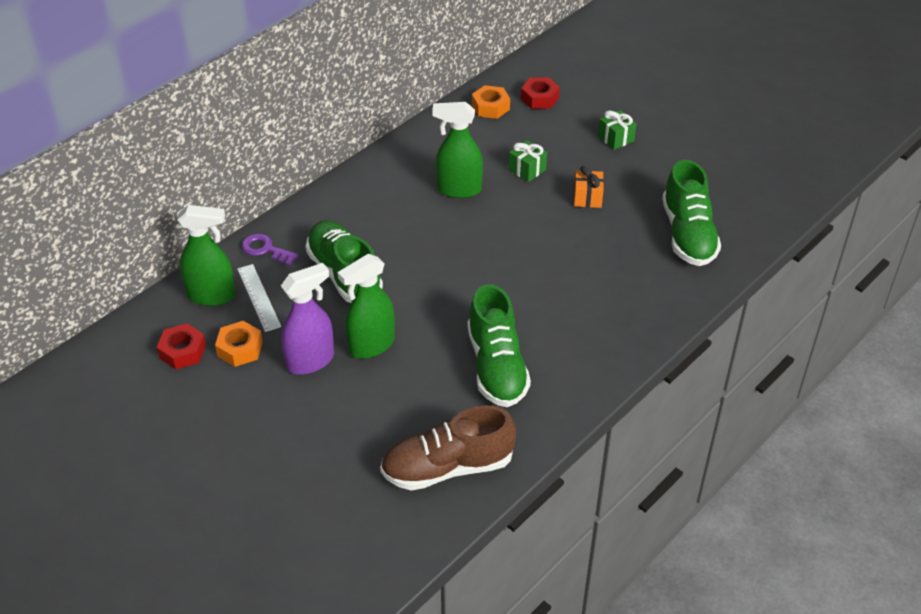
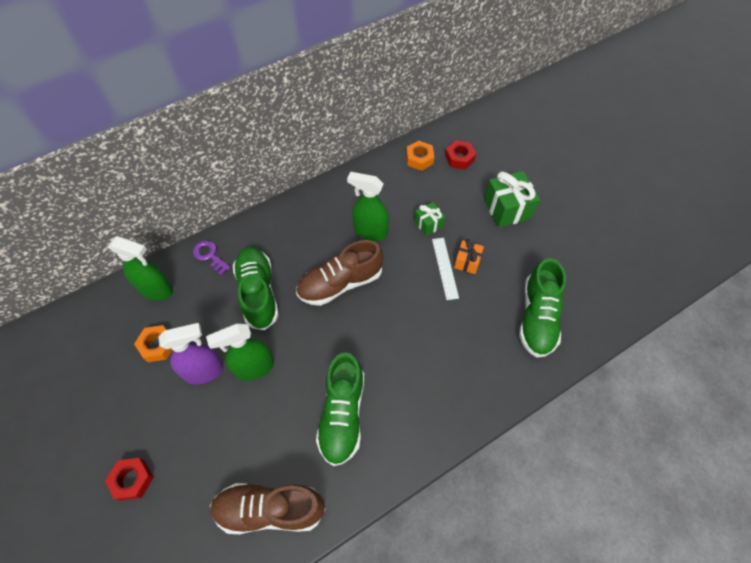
camera: 15 degrees right, 15 degrees up
(183, 351) = (116, 338): red nut -> red nut (132, 480)
(258, 297) = (188, 300): white ruler -> white ruler (445, 268)
(443, 246) = (340, 283): none -> brown shoe
(616, 139) = (507, 209): green gift -> green gift, size x1.75

